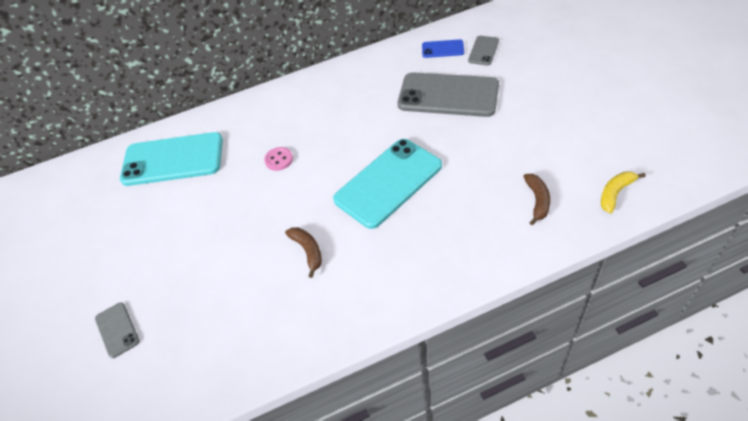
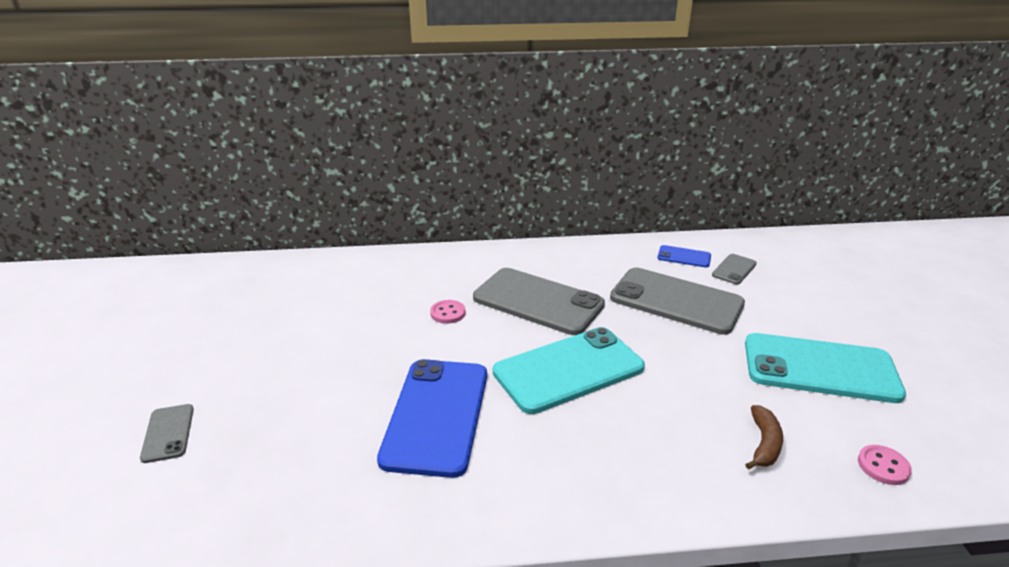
camera: 10 degrees right, 20 degrees down
(173, 159) = (332, 283): turquoise phone -> turquoise phone (820, 368)
(308, 251) = (436, 415): brown banana -> blue phone
(344, 127) = (538, 301): none -> grey phone
(615, 193) = (883, 466): yellow banana -> pink button

